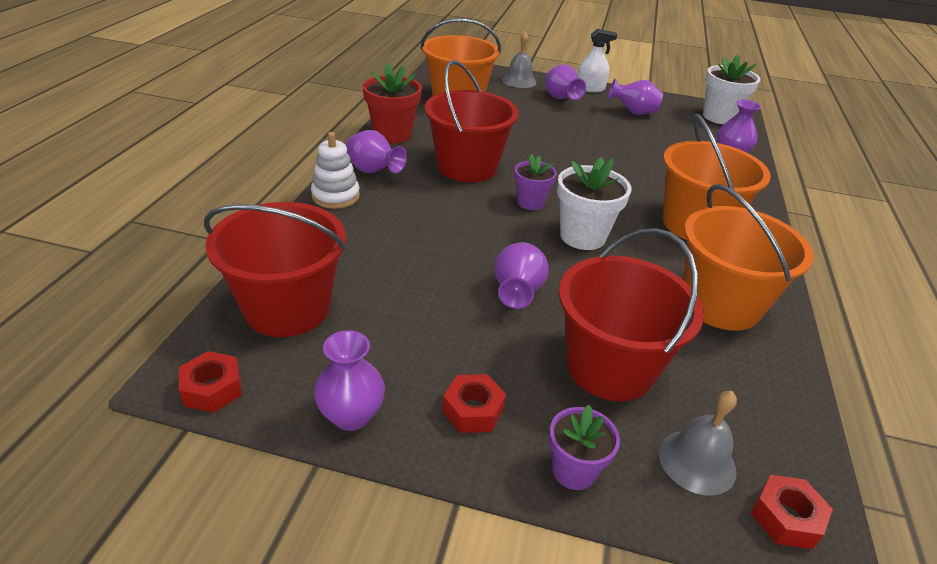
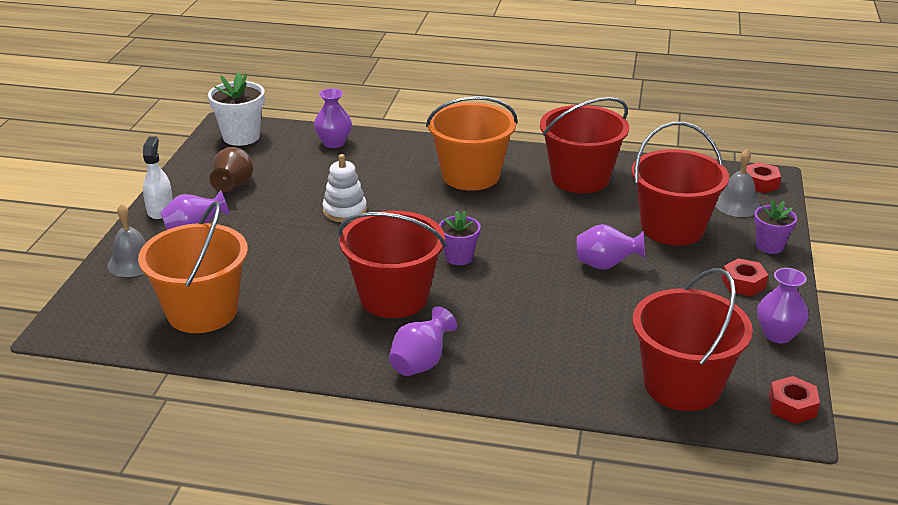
camera: 90 degrees left, 5 degrees down
(335, 196) = (484, 384): white stacking toy -> white stacking toy (345, 211)
(392, 134) = (319, 358): red flower pot -> none
(582, 236) = (509, 231): white flower pot -> none
(633, 112) = (234, 186): purple vase -> brown vase
(720, 304) = (580, 178): orange bucket -> red bucket

